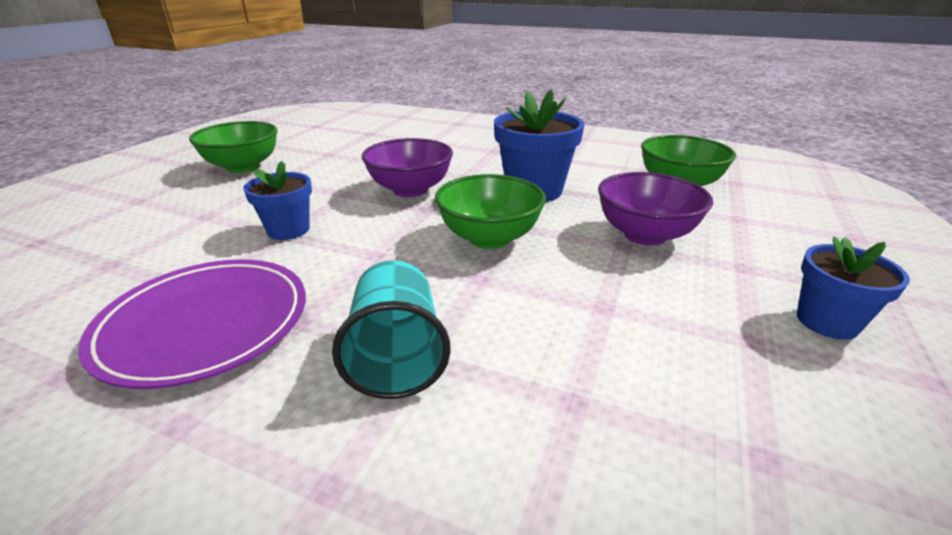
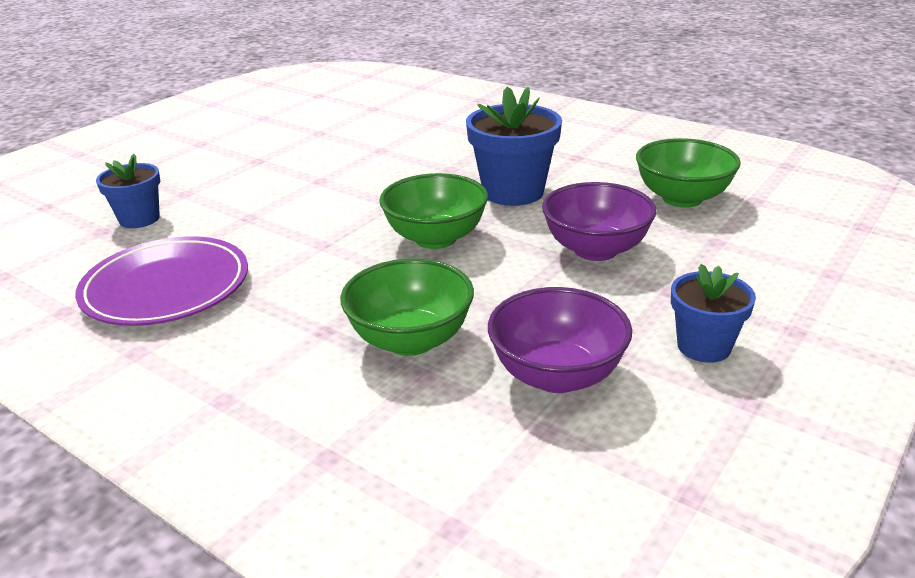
camera: 15 degrees right, 0 degrees up
(243, 167) = (230, 143): green bowl -> green bowl (410, 340)
(288, 230) = (253, 213): blue flower pot -> blue flower pot (139, 219)
(397, 356) = (304, 327): turquoise cup -> none
(410, 190) = (385, 181): purple bowl -> purple bowl (557, 375)

